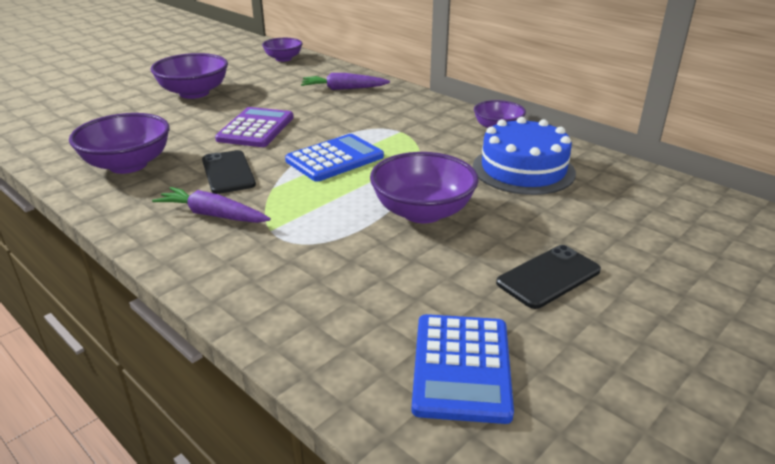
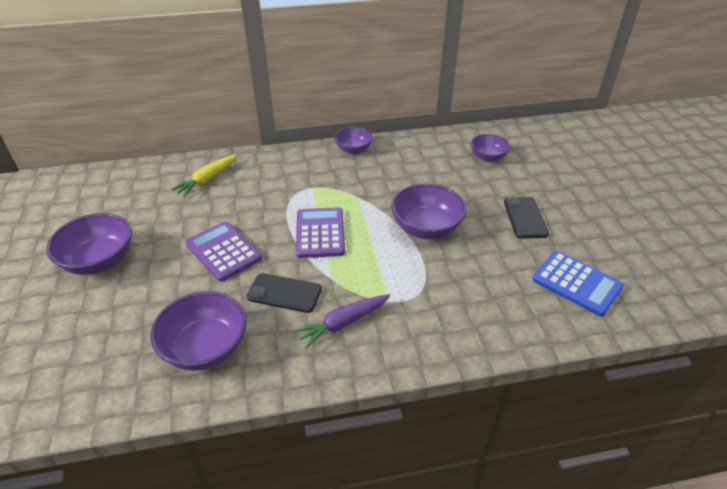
camera: 55 degrees left, 10 degrees up
(283, 59) = (97, 183): purple bowl -> purple bowl (488, 157)
(335, 159) = (320, 233): blue calculator -> purple calculator
(343, 89) = (207, 179): purple carrot -> yellow carrot
(523, 169) = (414, 168): blue cake -> none

